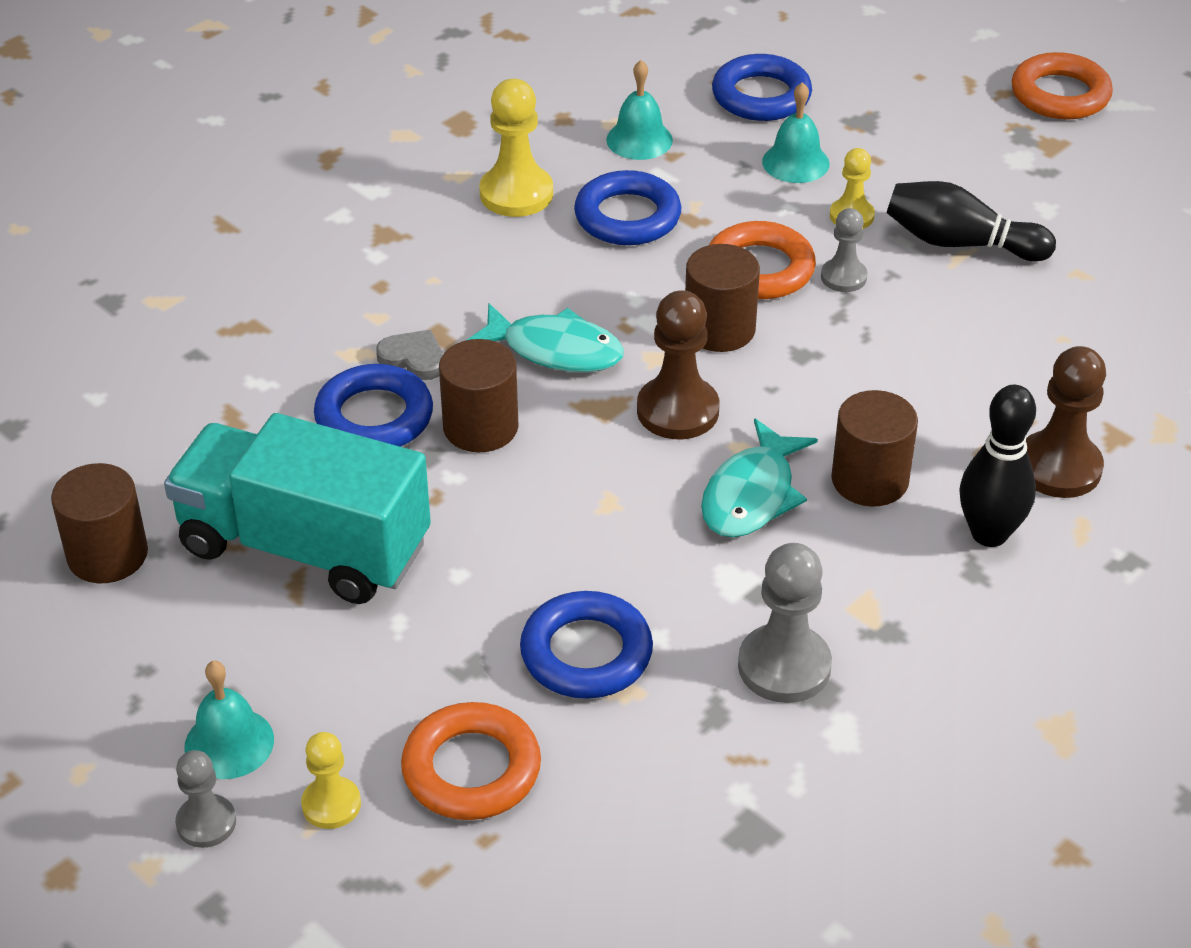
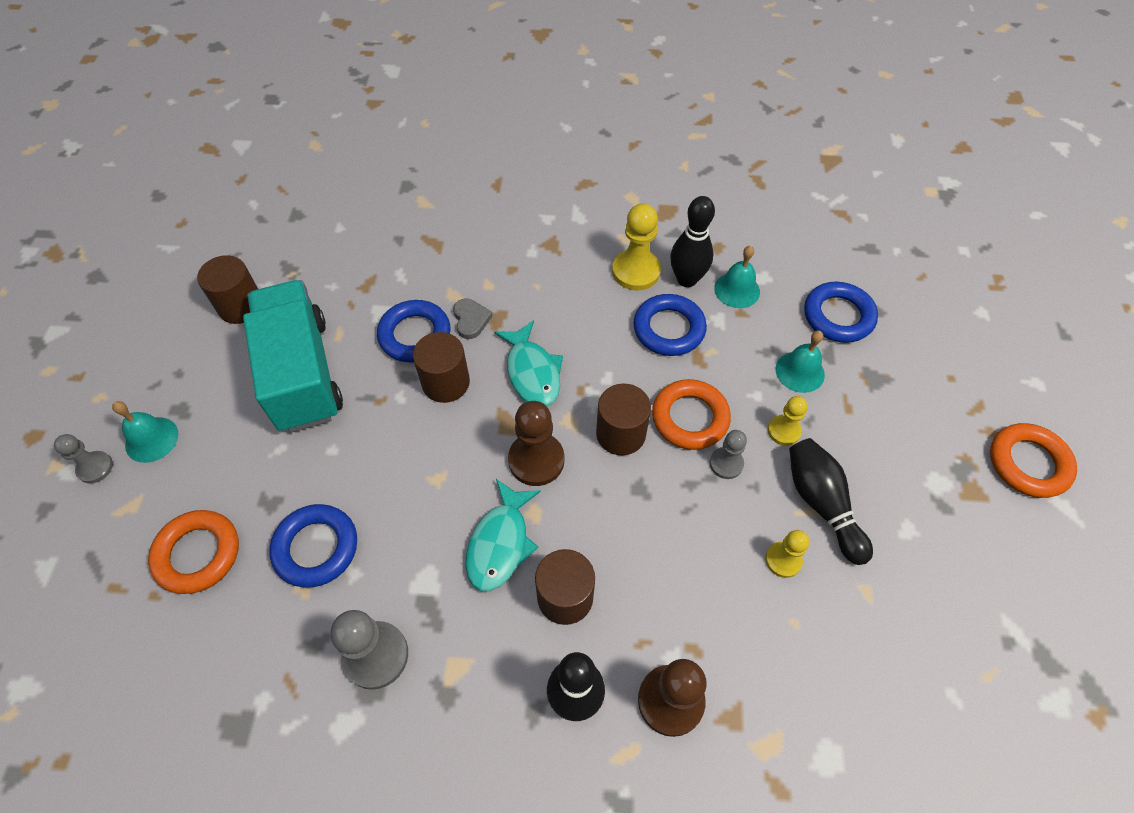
camera: 50 degrees right, 15 degrees up
(331, 804) = (137, 510): yellow pawn -> yellow pawn (783, 560)
(578, 165) = (686, 279): none -> black bowling pin
(752, 495) = (500, 543): turquoise fish -> turquoise fish turned 60 degrees counterclockwise

